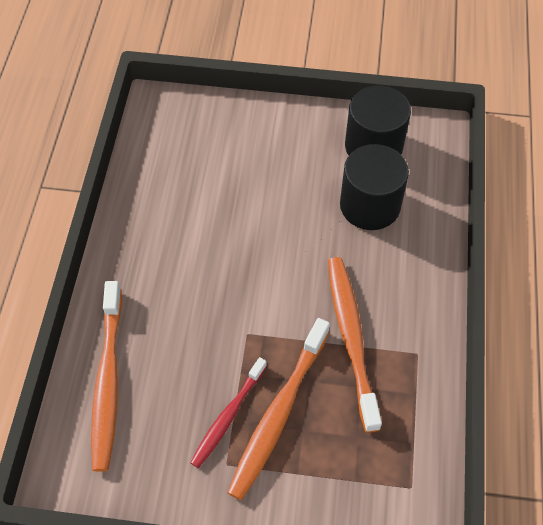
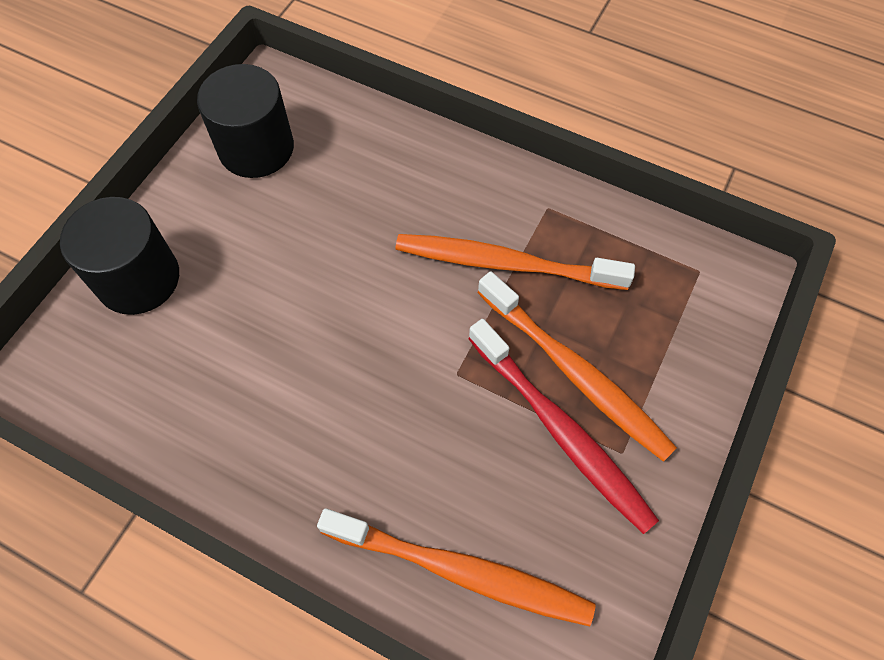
camera: 70 degrees left, 5 degrees up
(228, 416) = (561, 431): red toothbrush -> red toothbrush, size x1.58
(370, 205) = (337, 182): black cylinder -> black cylinder (138, 279)

